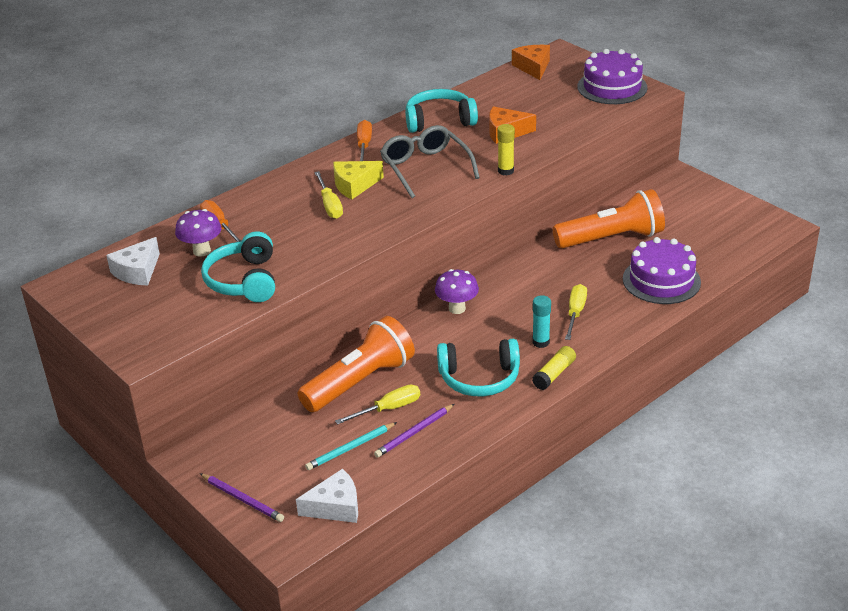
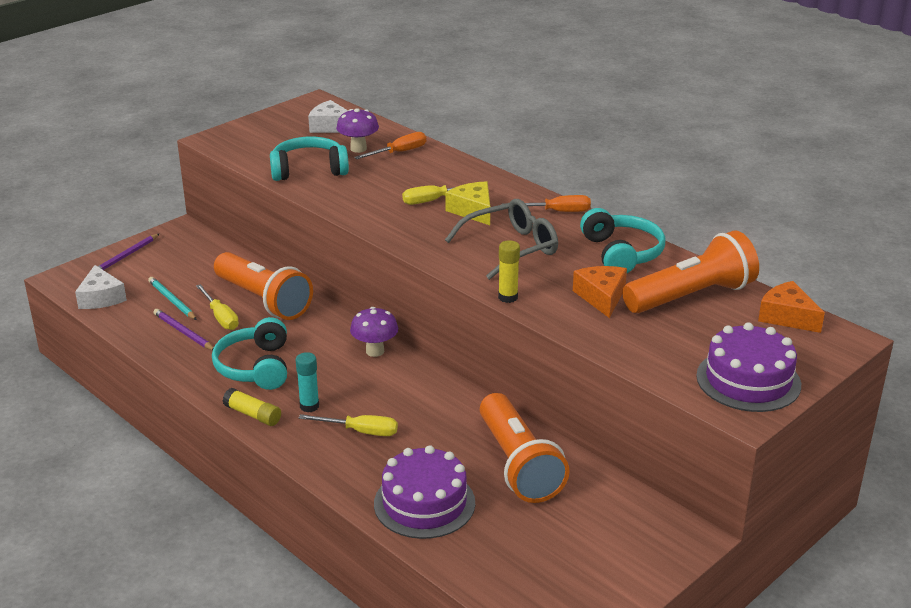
camera: 85 degrees right, 5 degrees down
(505, 98) = (691, 296): none -> orange flashlight
(533, 67) = (787, 317): orange cheese -> orange cheese turned 120 degrees counterclockwise

